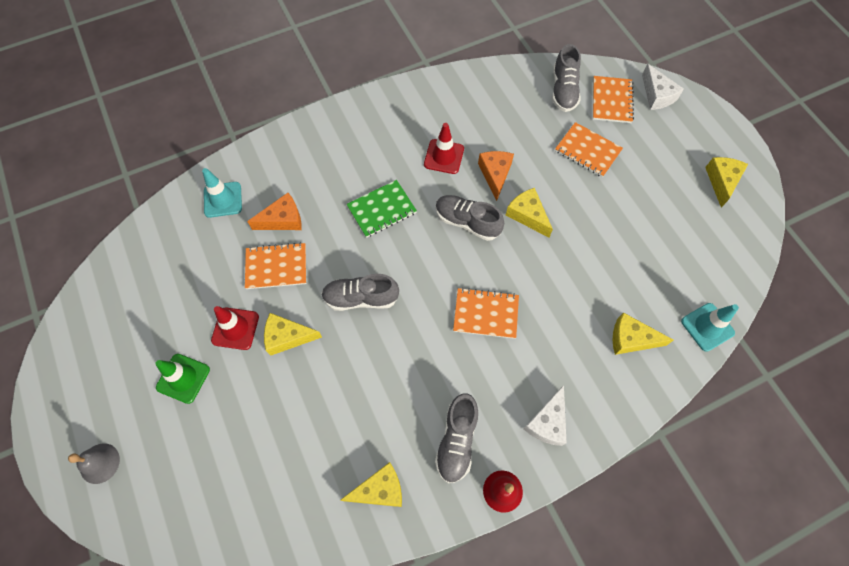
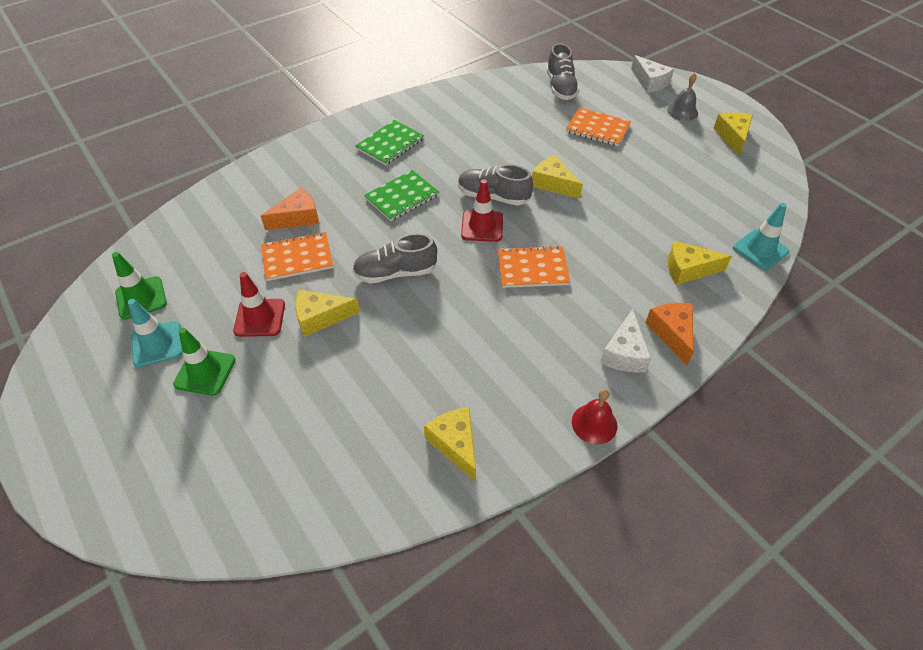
camera: 10 degrees left, 15 degrees down
(99, 463) = (111, 471): grey bell -> grey bell (682, 111)
(137, 290) = (141, 298): none -> green traffic cone
(223, 200) = (228, 209): turquoise traffic cone -> turquoise traffic cone (157, 344)
(380, 490) = (455, 444): yellow cheese -> yellow cheese turned 90 degrees counterclockwise
(382, 142) = (390, 144): none -> green notebook
(444, 156) = (456, 148): red traffic cone -> red traffic cone (482, 226)
(457, 441) = (531, 384): grey shoe -> none
(495, 174) = (511, 156): orange cheese -> orange cheese (672, 333)
(611, 101) = (609, 90): orange notebook -> none

